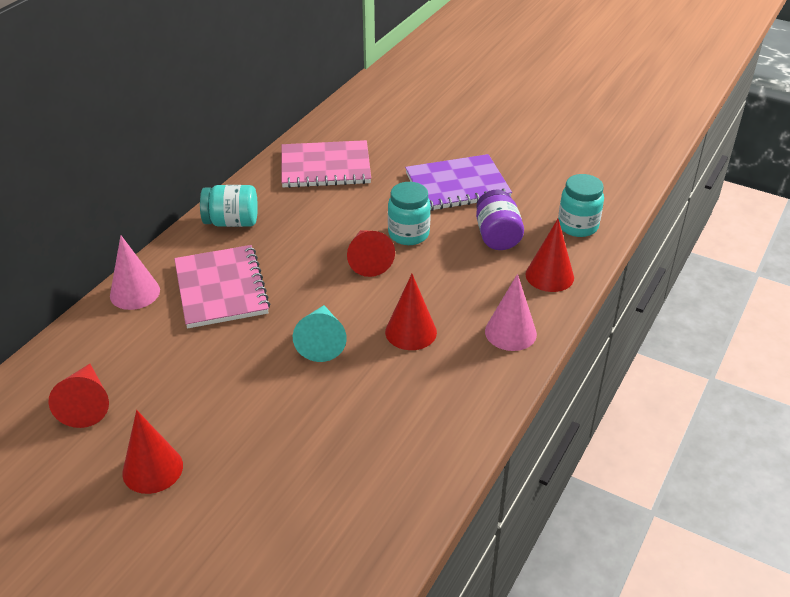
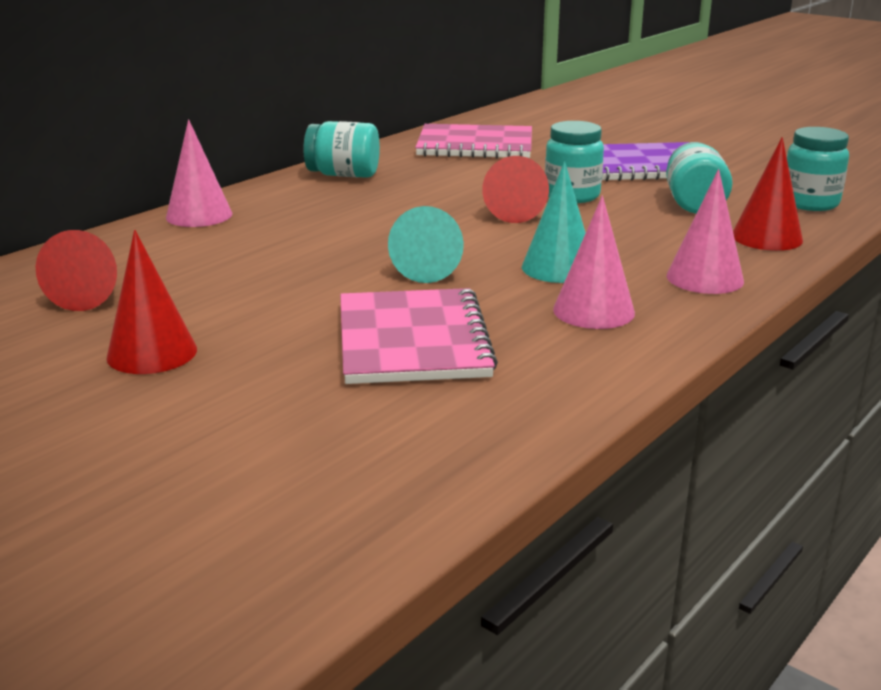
camera: 10 degrees right, 15 degrees down
(221, 288) = (310, 219): pink notebook -> pink notebook (412, 340)
(411, 332) = (558, 268): red cone -> turquoise cone
(440, 381) = (593, 311): none -> pink cone
(497, 236) = (694, 204): purple jar -> turquoise jar

